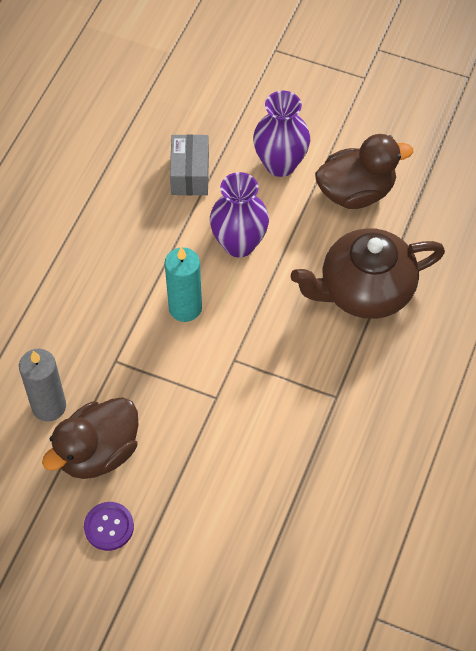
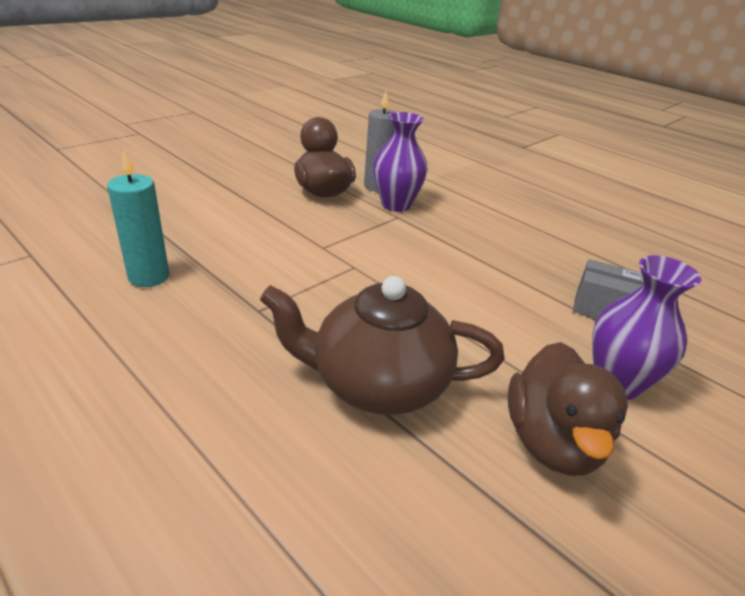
camera: 110 degrees right, 25 degrees down
(109, 527) = (261, 182): purple button -> none
(185, 308) = (430, 259): turquoise candle -> turquoise candle (149, 277)
(239, 244) = (495, 311): purple vase -> purple vase (396, 205)
(365, 290) = (378, 384): brown teapot -> brown teapot turned 90 degrees counterclockwise

